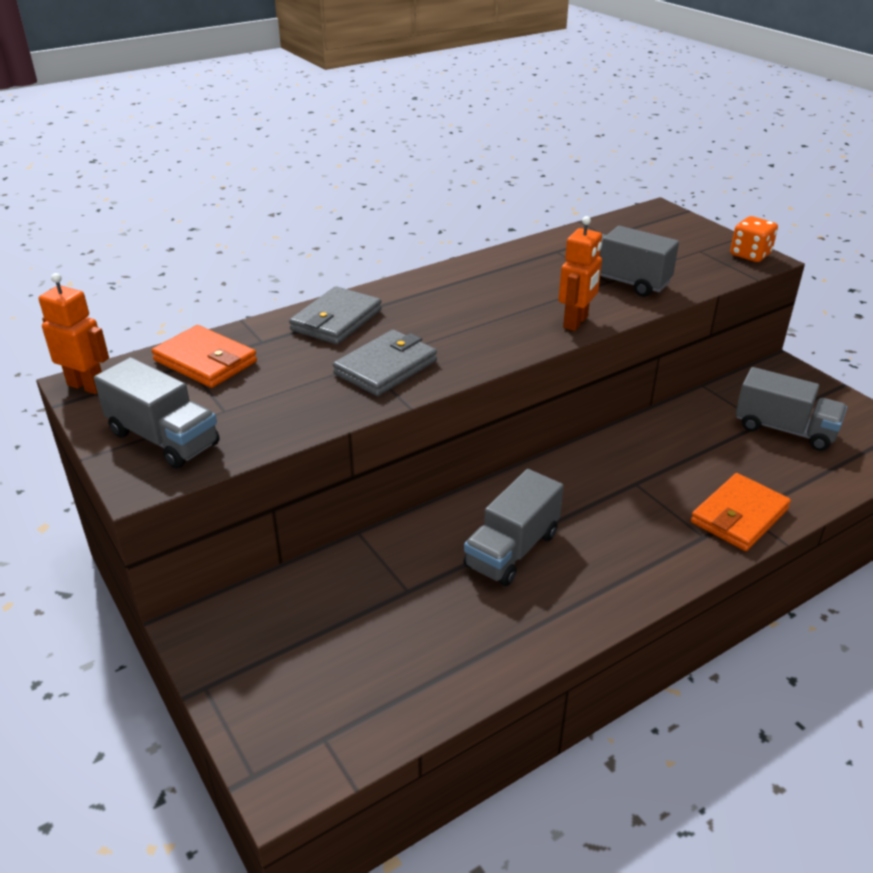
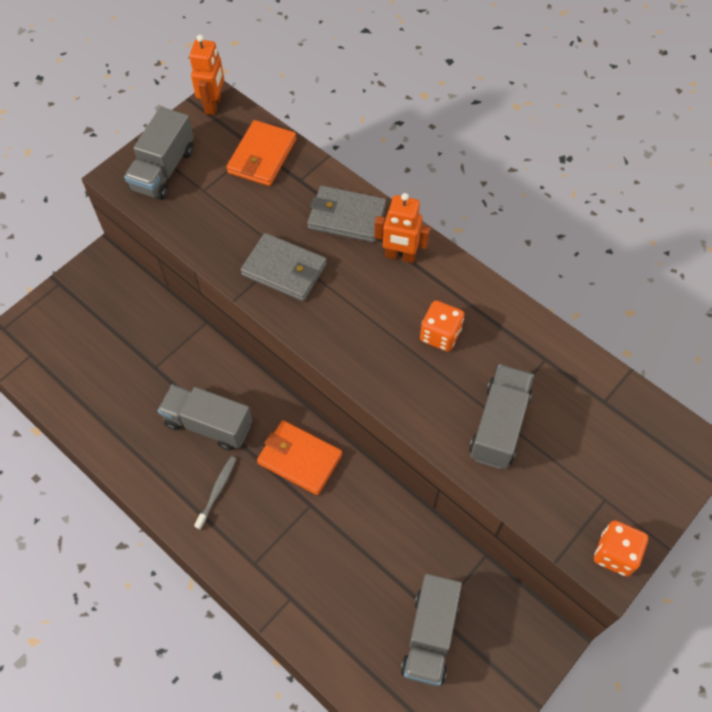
camera: 75 degrees right, 25 degrees up
(512, 292) = (440, 335): none -> orange dice
(576, 322) = (400, 395): orange robot -> orange robot (400, 256)
(607, 554) = (217, 491): none -> grey toothbrush
(739, 516) = (286, 592): orange wallet -> orange wallet (299, 459)

